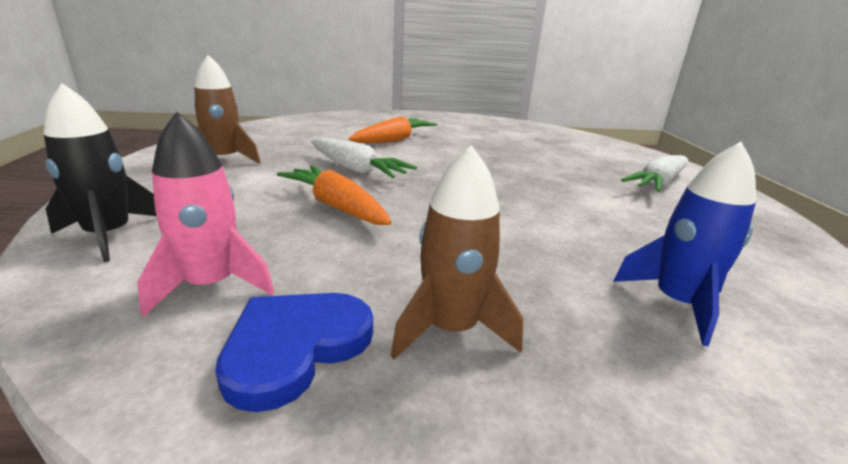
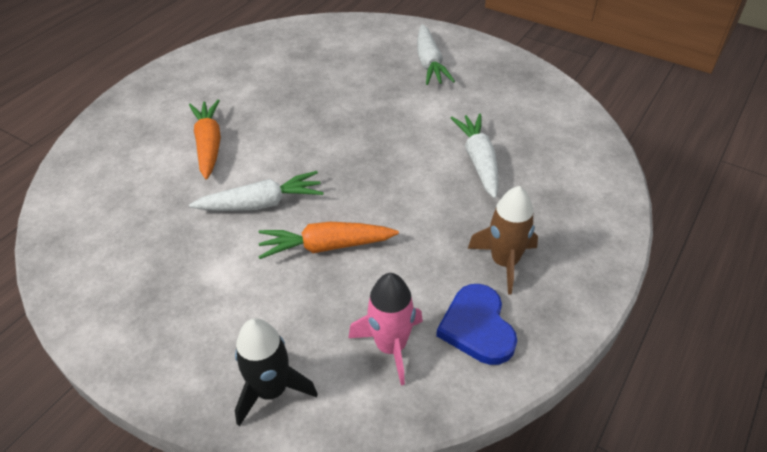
camera: 50 degrees left, 20 degrees up
(224, 159) = (151, 283): brown rocket -> none
(590, 250) = (479, 161): none -> white carrot
(676, 303) = (543, 168): blue rocket -> none

